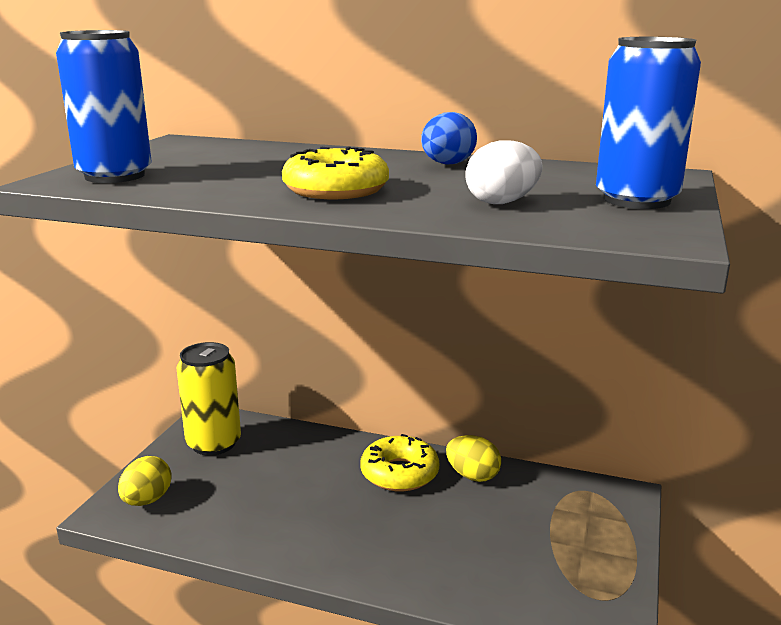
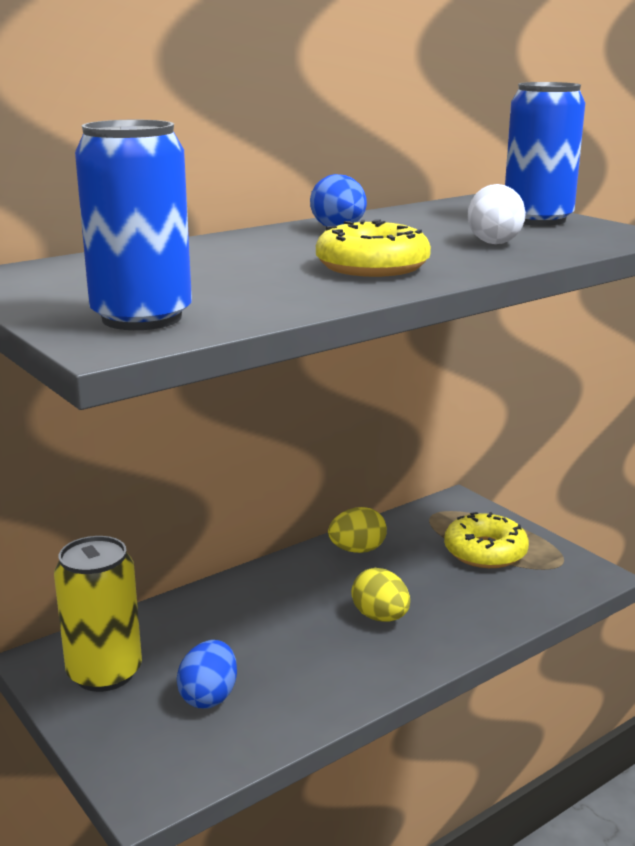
camera: 55 degrees left, 0 degrees up
(147, 500) = (160, 755): yellow egg -> yellow egg (380, 617)
(221, 491) = (209, 696): none -> blue egg
(399, 473) = (309, 582): yellow donut -> yellow donut (485, 552)

